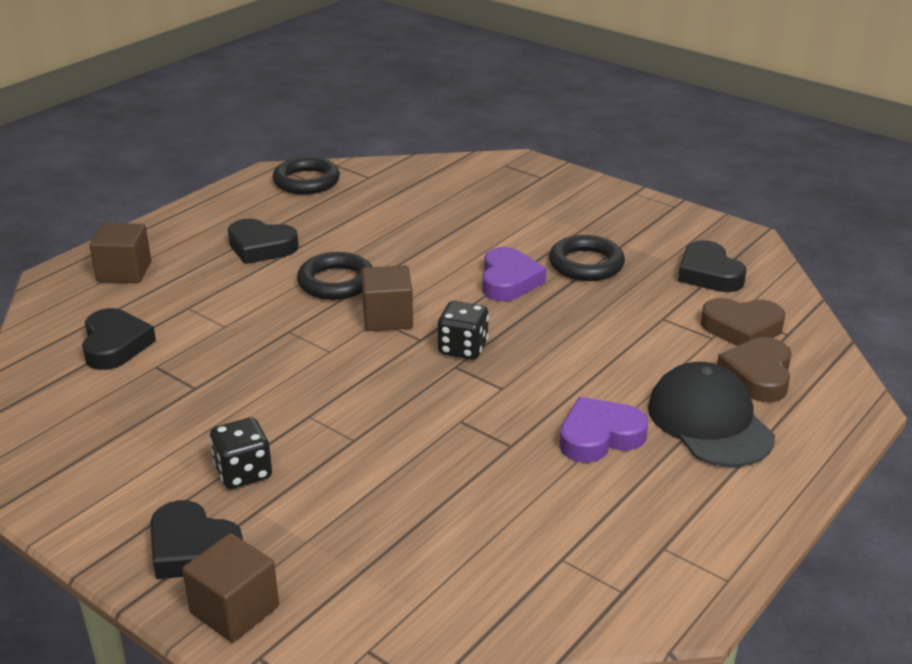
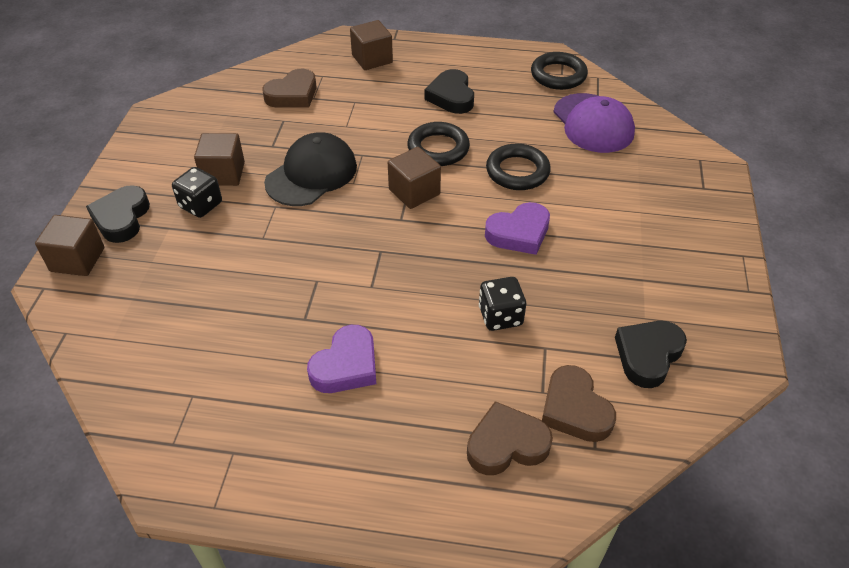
camera: 60 degrees right, 15 degrees up
(115, 345) = (293, 95): black heart -> brown heart
(203, 439) = (223, 173): none -> brown cube
(400, 191) = (593, 123): none -> purple cap
(463, 348) = (405, 245): black dice -> black dice (500, 316)
(586, 264) = (586, 268): black ring -> black ring (517, 171)
(599, 436) = (346, 365): purple heart -> purple heart turned 90 degrees clockwise
(709, 421) = (412, 430): black cap -> black cap (311, 174)

